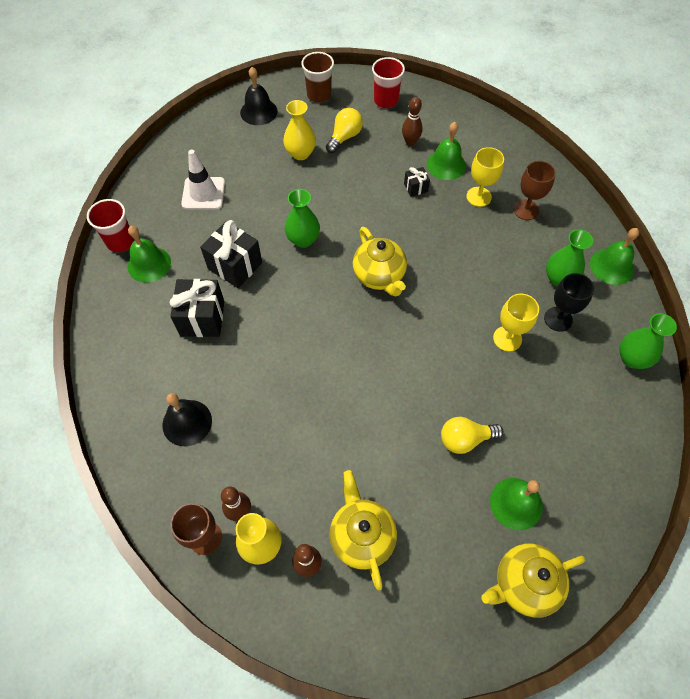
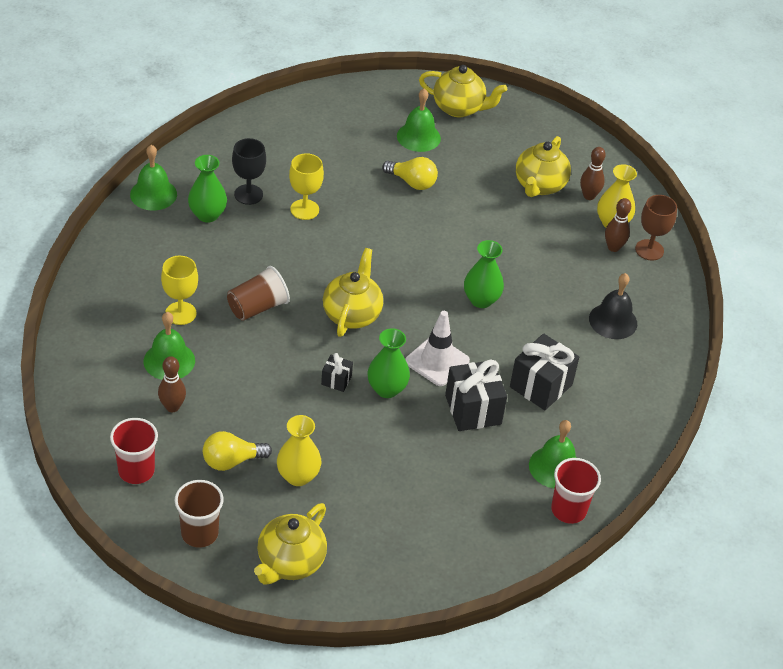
camera: 145 degrees left, 15 degrees down
(203, 193) = (442, 504): white traffic cone -> white traffic cone (437, 361)
(258, 111) = (290, 562): black bell -> yellow teapot
(415, 188) = (226, 361): black gift -> black gift (336, 380)
(442, 235) = (257, 307): none -> brown cup
(526, 210) = (156, 275): brown goblet -> none
(632, 358) = (231, 142): green vase -> green vase (481, 300)

